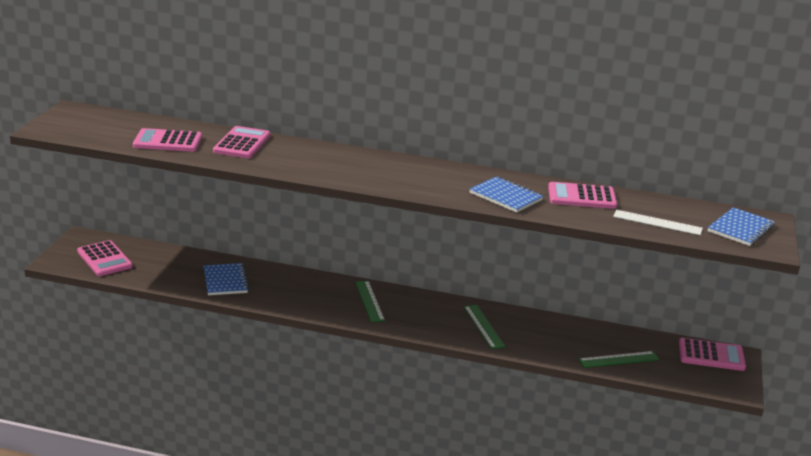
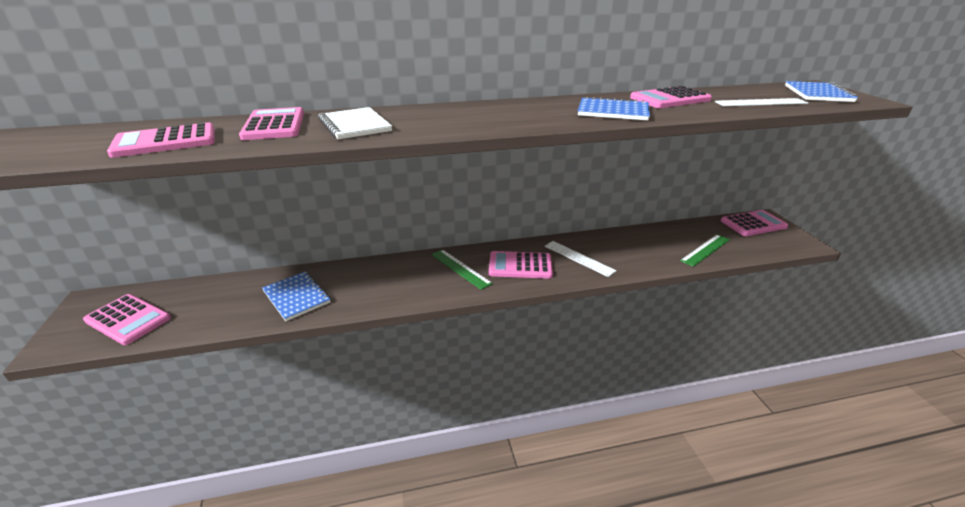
camera: 25 degrees left, 5 degrees up
(295, 158) = (355, 125): none -> white notebook
(423, 315) = (520, 266): none -> pink calculator
(483, 326) = (578, 258): green ruler -> white ruler

